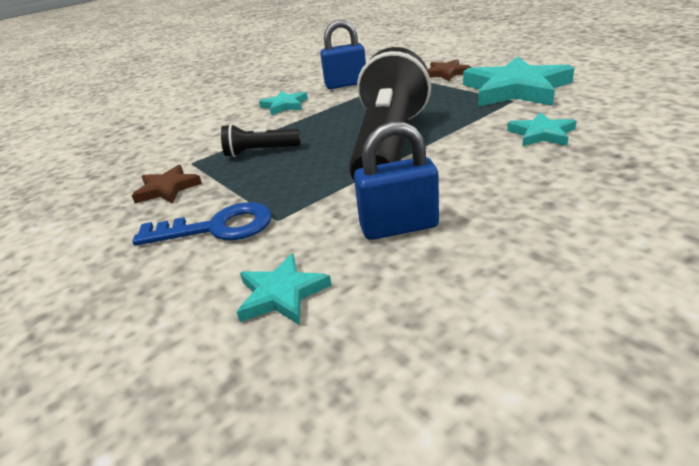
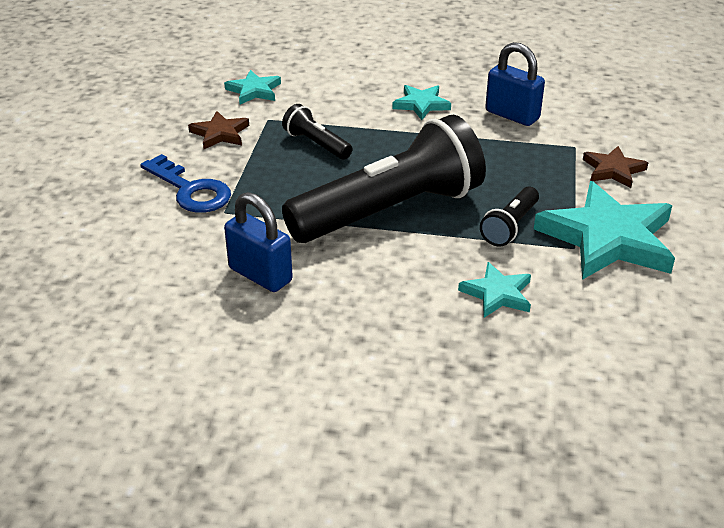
camera: 45 degrees right, 5 degrees up
(282, 294) = (144, 260): turquoise star -> turquoise star (254, 91)
(466, 112) = (510, 226): none -> black flashlight

